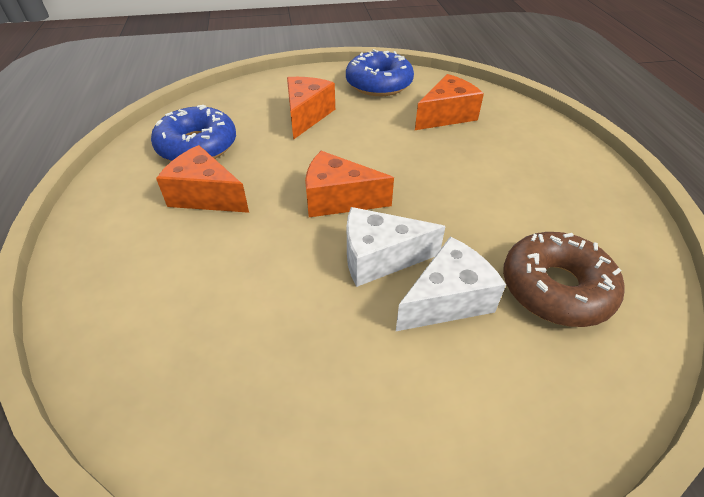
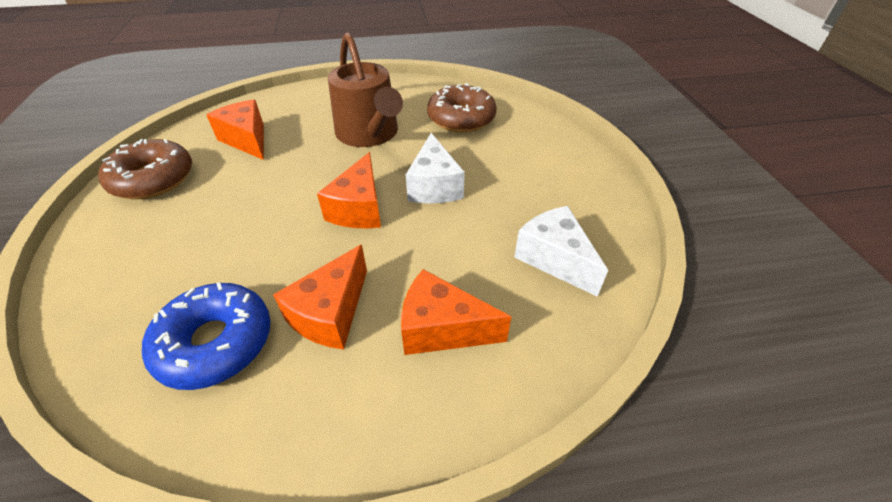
camera: 90 degrees left, 0 degrees up
(307, 116) = (193, 237): orange cheese -> orange cheese (442, 328)
(379, 84) = (153, 179): blue donut -> brown donut
(447, 300) = (473, 158): white cheese -> white cheese (554, 259)
(482, 196) = (369, 134): none -> brown watering can

